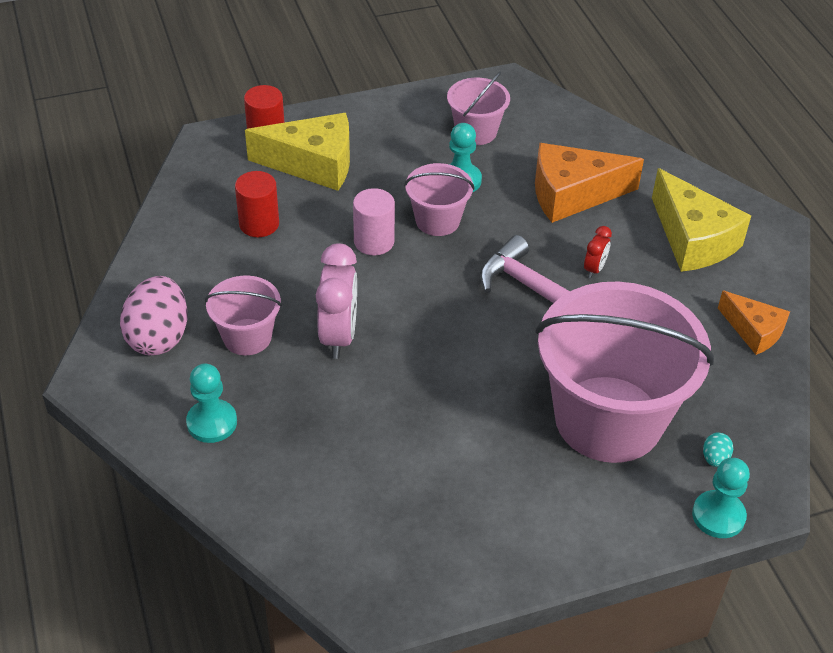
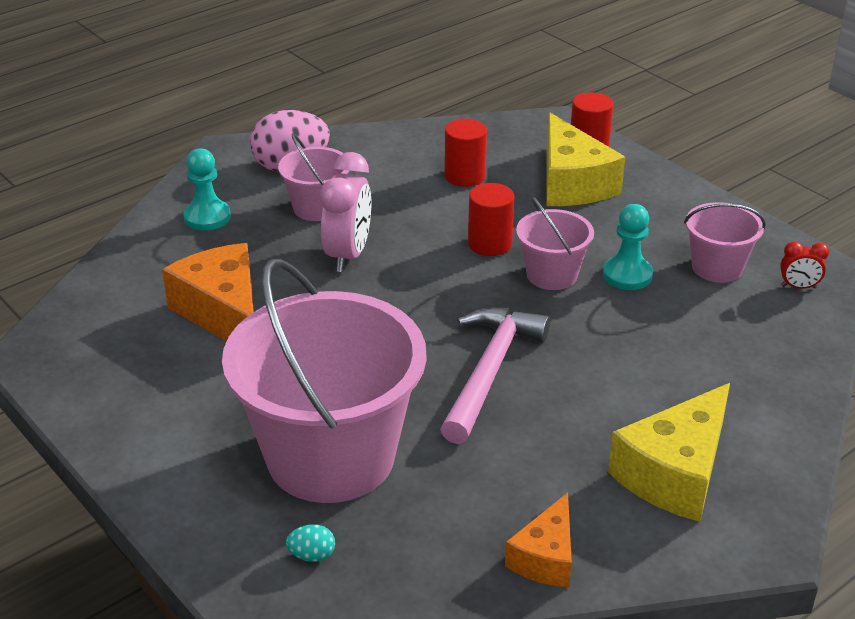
camera: 70 degrees right, 10 degrees down
(338, 336) = (348, 255): pink clock -> pink clock turned 60 degrees counterclockwise
(374, 242) = (490, 244): pink cylinder -> red cylinder
(572, 194) = (673, 358): orange cheese -> orange cheese (224, 313)
(594, 269) = (559, 400): red clock -> red clock (798, 287)
(718, 516) = (226, 573): turquoise pawn -> none

